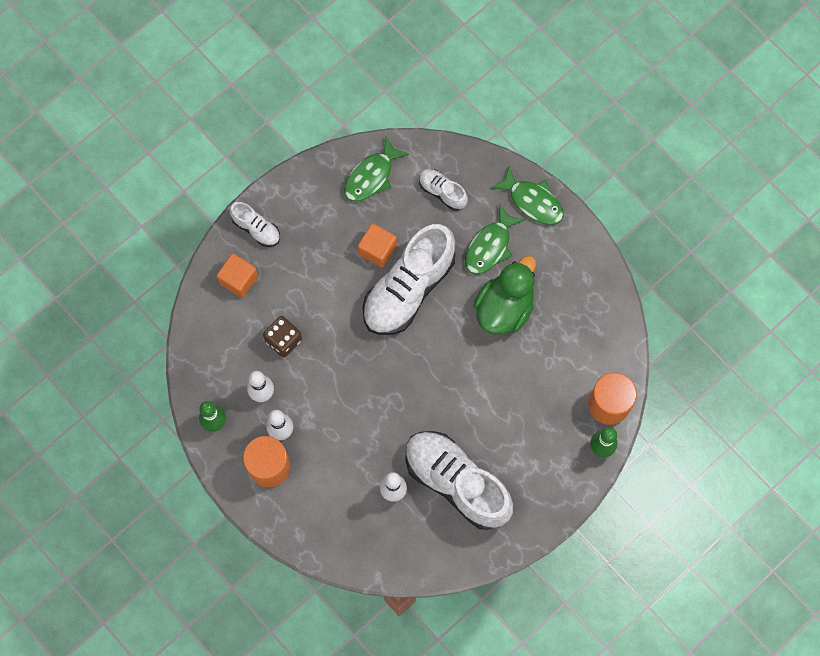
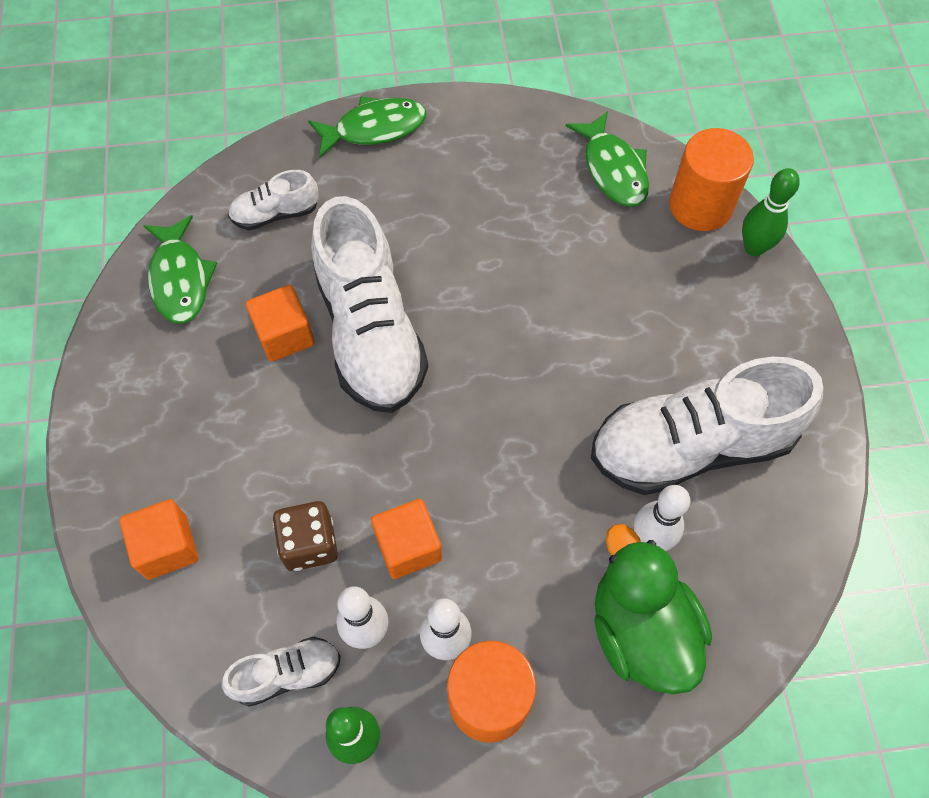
camera: 55 degrees left, 10 degrees down
(256, 228) = (116, 471): white shoe -> white shoe (287, 674)
(313, 384) = (408, 547): none -> orange cube
(490, 246) = (392, 206): green fish -> green fish (613, 169)
(504, 308) = (486, 239): green duck -> green duck (640, 630)

